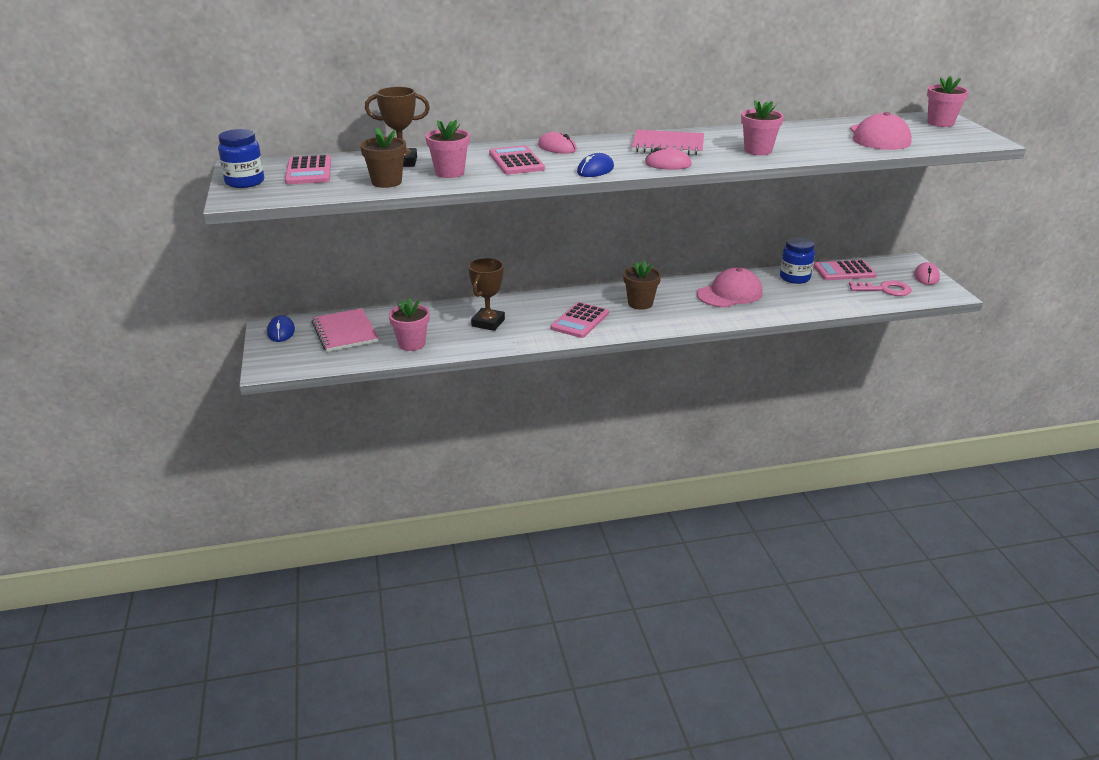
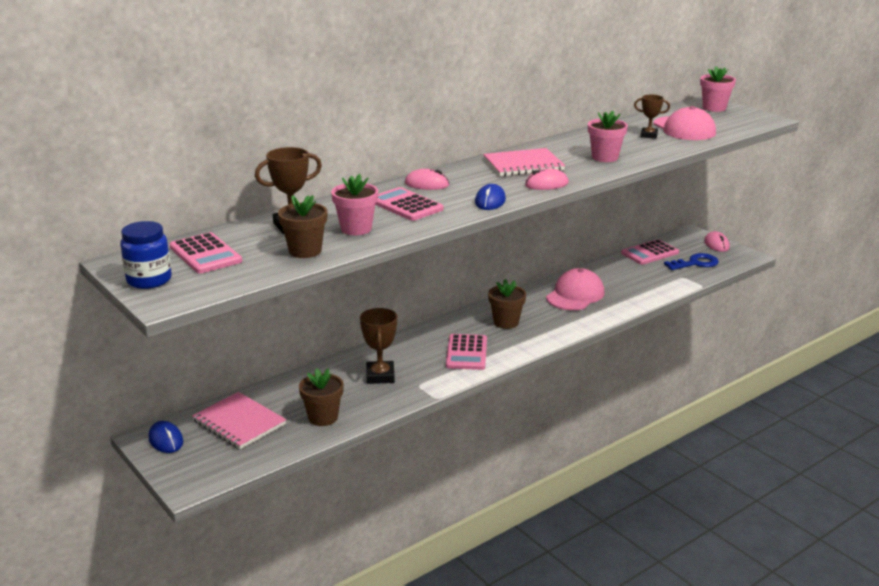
camera: 25 degrees left, 5 degrees down
(411, 344) = (323, 417): pink flower pot -> brown flower pot
(794, 278) = (615, 268): blue jar -> none
(832, 138) = (649, 135): none -> brown trophy
(884, 290) = (695, 263): pink key -> blue key

